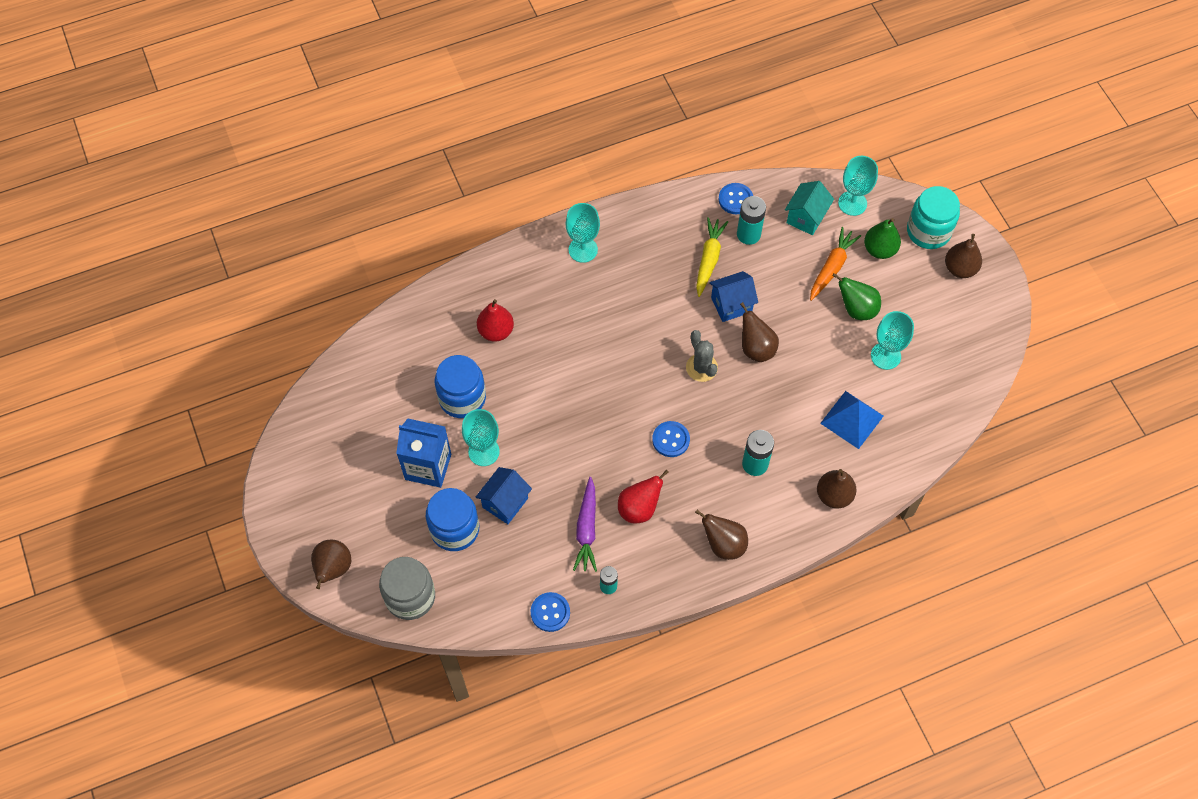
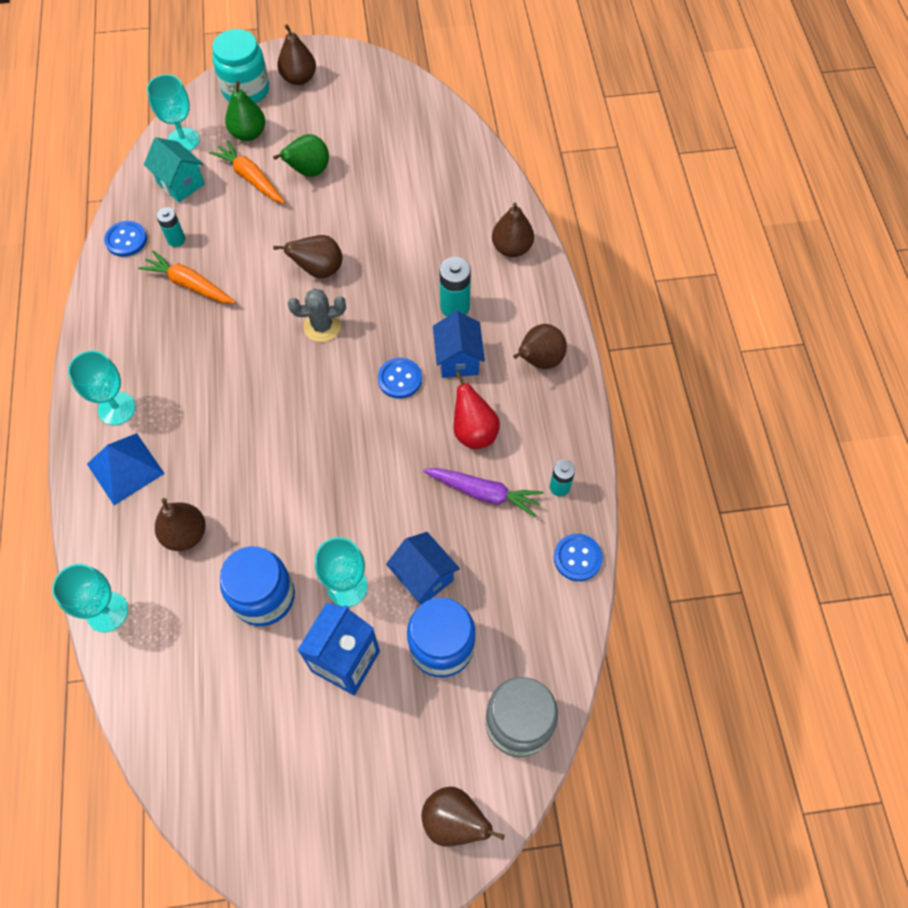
camera: 75 degrees left, 0 degrees up
(496, 331) = (185, 534): red pear -> brown pear
(709, 259) = (189, 284): yellow carrot -> orange carrot
(731, 305) = (256, 278): blue house -> blue house (458, 359)
(748, 234) = (176, 240): turquoise battery -> turquoise battery, size x0.64
(852, 419) = (432, 210): blue pyramid -> blue pyramid (125, 468)
(885, 356) = (371, 163): turquoise goblet -> turquoise goblet (107, 612)

